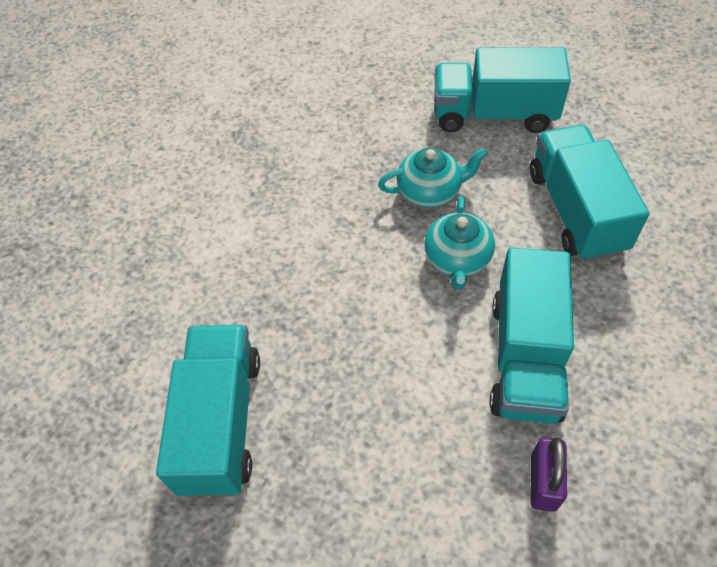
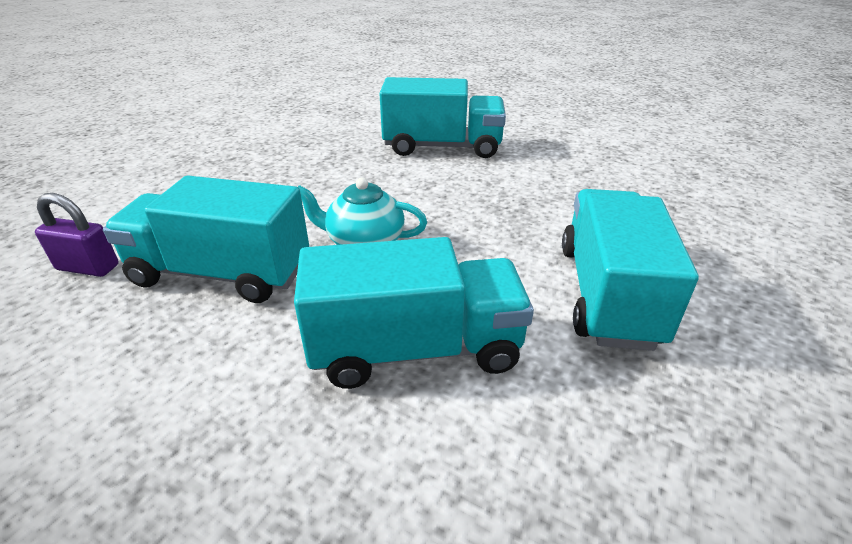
camera: 90 degrees right, 20 degrees down
(221, 422) = (261, 138): turquoise truck -> turquoise truck (442, 147)
(430, 191) = (464, 232): turquoise teapot -> none

